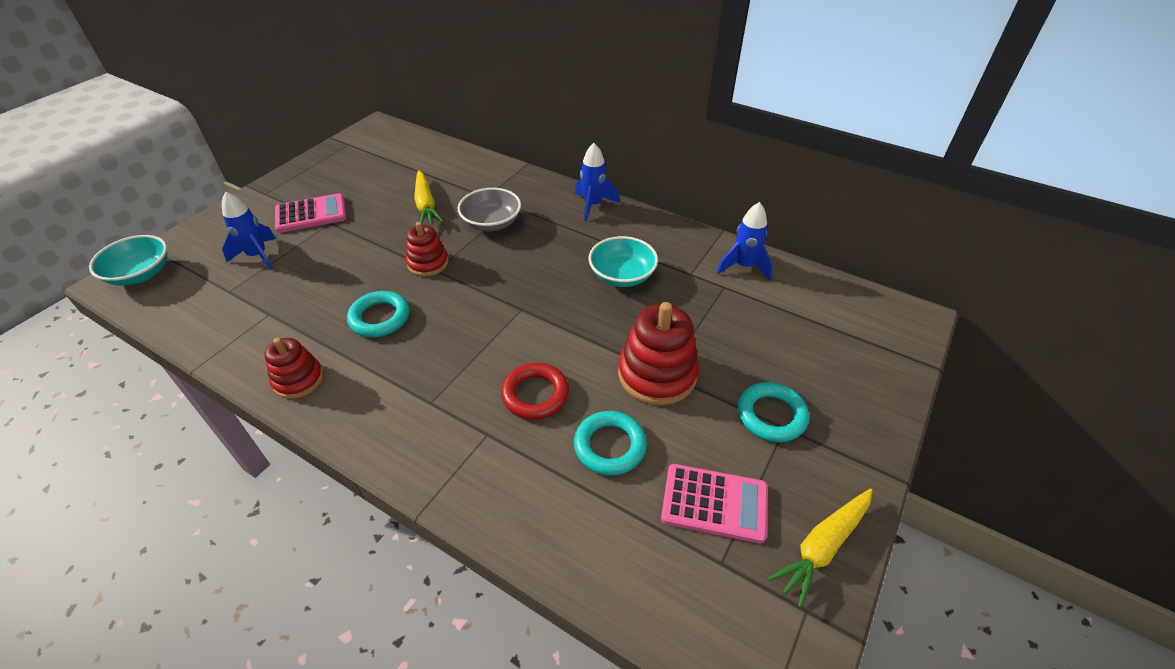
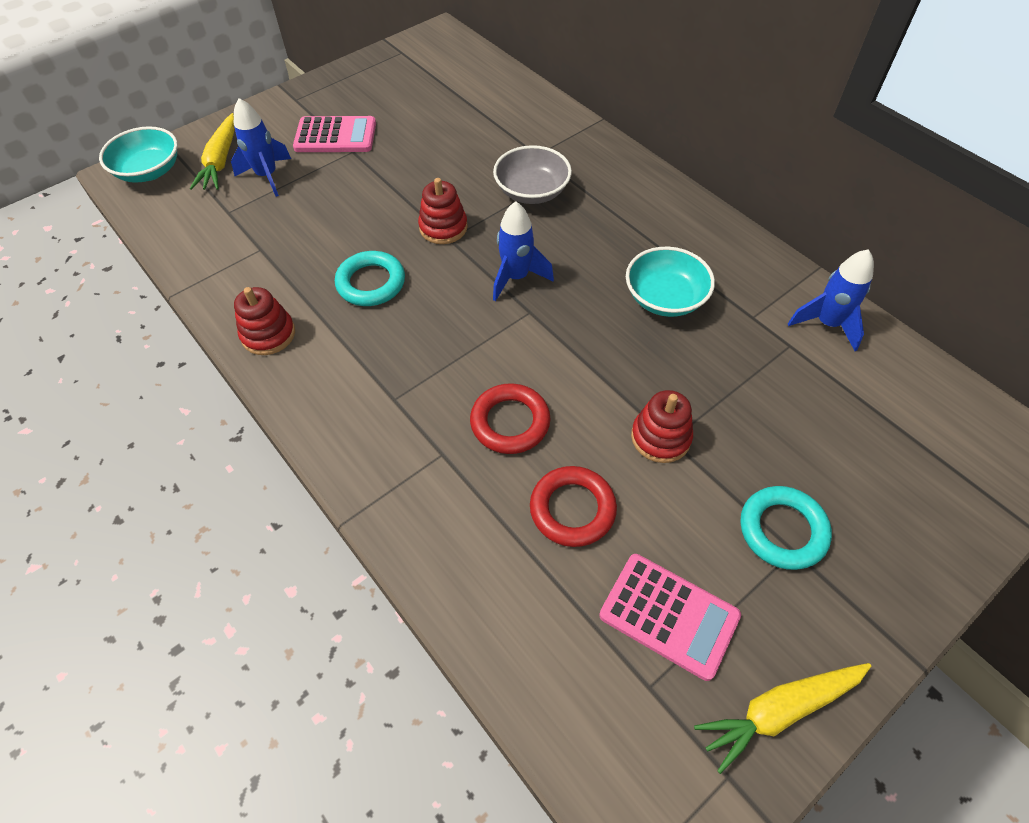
camera: 20 degrees right, 10 degrees up
(426, 205) = (464, 151): yellow carrot -> yellow carrot (221, 161)
(593, 205) = (663, 194): blue rocket -> blue rocket (516, 277)
(610, 446) = (572, 509): turquoise ring -> red ring
(657, 374) = (660, 437): red stacking toy -> red stacking toy, size x0.61

